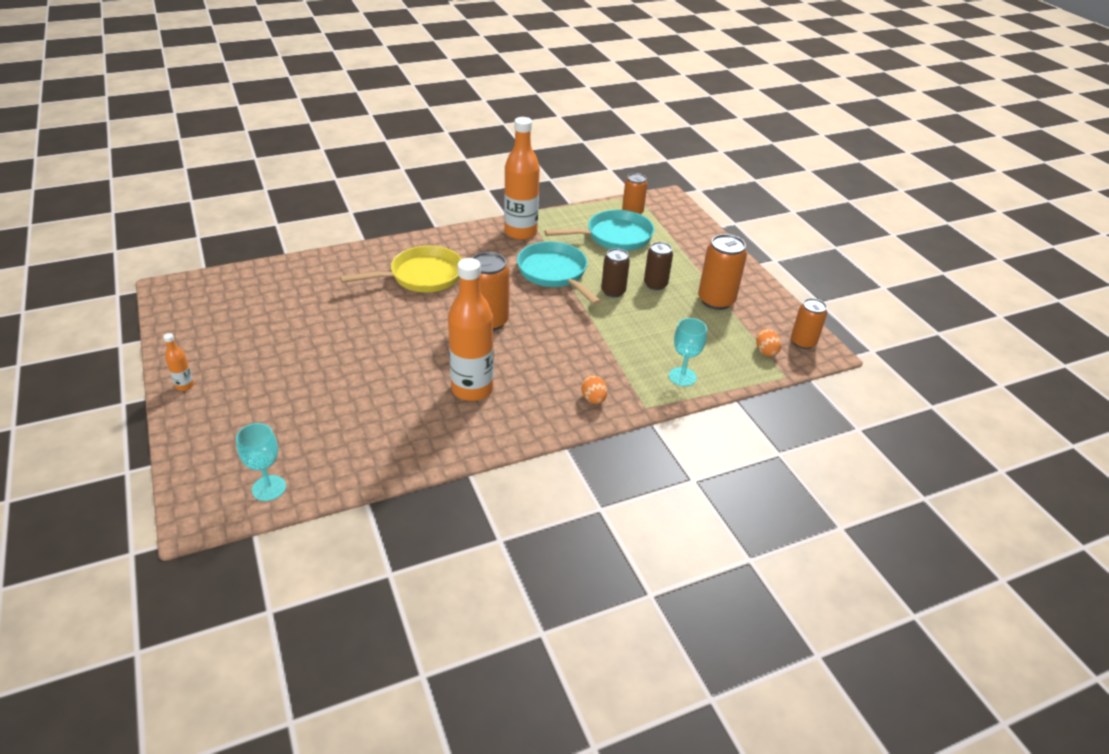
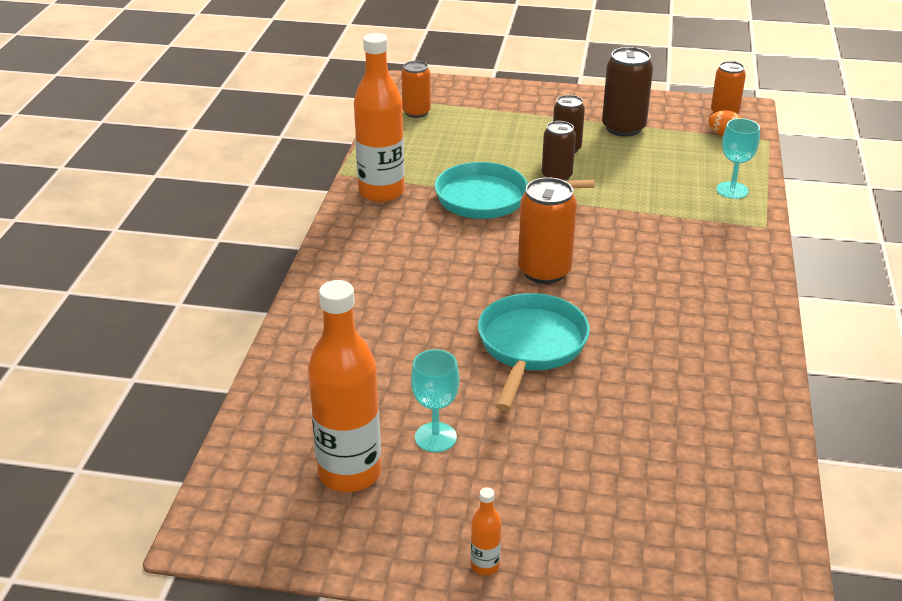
camera: 55 degrees left, 5 degrees down
(269, 488) = (754, 531): turquoise goblet -> turquoise goblet (435, 437)
(421, 276) = (406, 290): yellow pan -> none
(472, 389) = (664, 322): orange bottle -> orange bottle (349, 473)
(593, 399) = (734, 251): orange egg -> none
(614, 237) = (453, 139): turquoise pan -> turquoise pan (530, 347)
(716, 300) = (623, 128): orange can -> brown can

